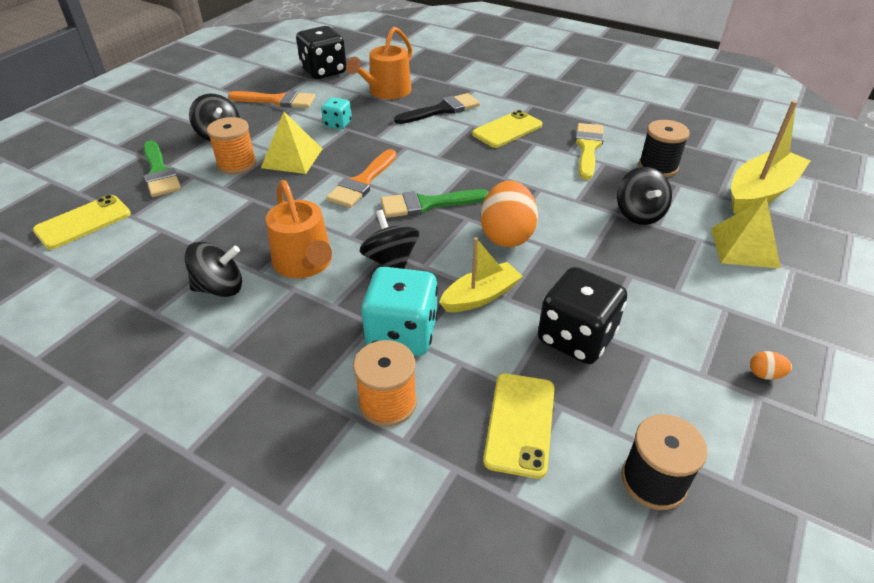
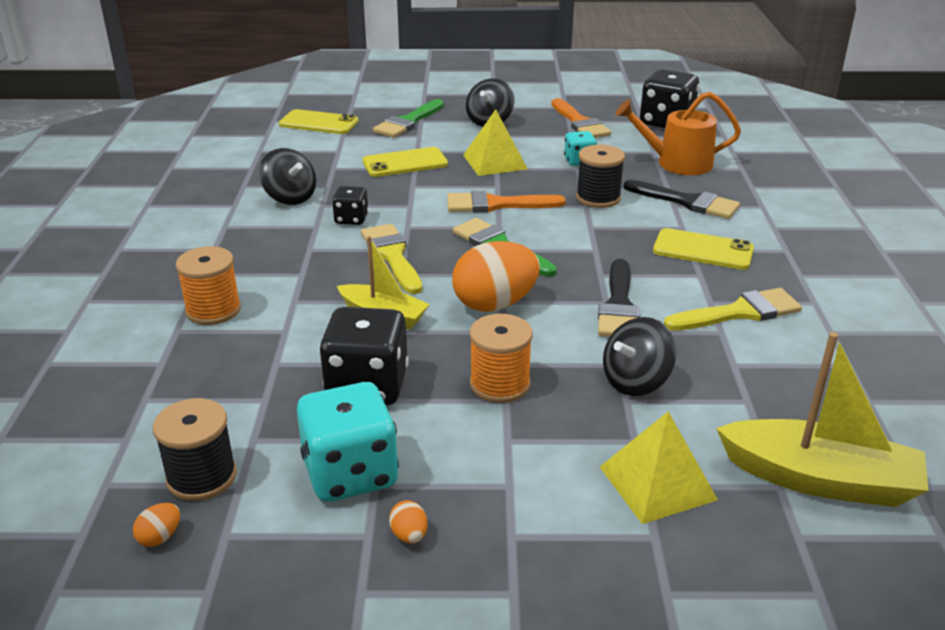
camera: 60 degrees right, 10 degrees down
(237, 164) = (456, 144): orange spool -> orange spool (500, 384)
(305, 263) = (351, 219): orange watering can -> black dice
(391, 261) = (392, 256): black spinning top -> yellow brush
(402, 334) = (299, 291): turquoise dice -> turquoise dice (350, 473)
(520, 423) = (229, 382): yellow phone -> yellow phone (405, 163)
(548, 186) = (619, 305): none -> black brush
(658, 167) = (767, 375): black spool -> black spool (598, 198)
(727, 532) = (160, 537): none -> orange egg

